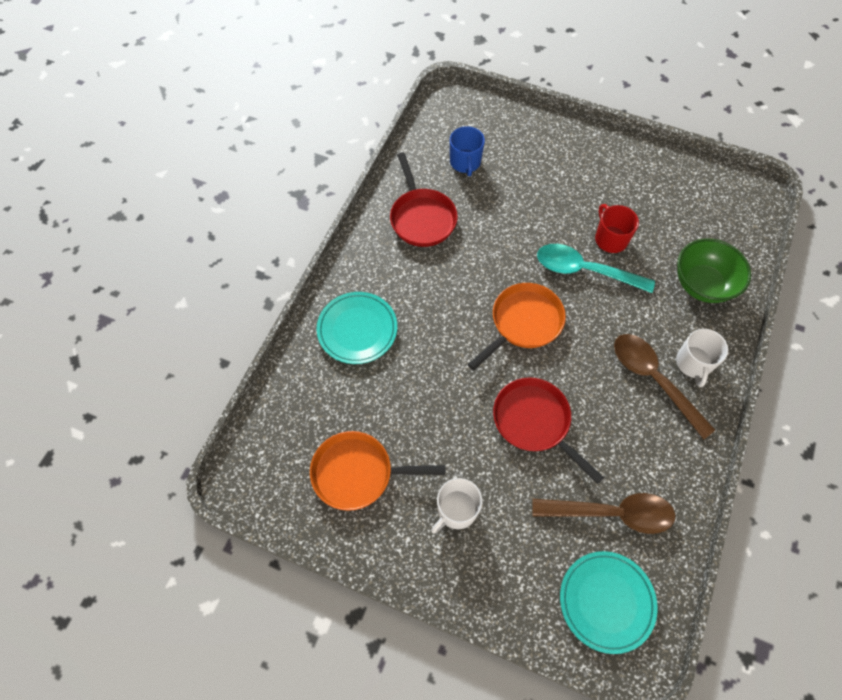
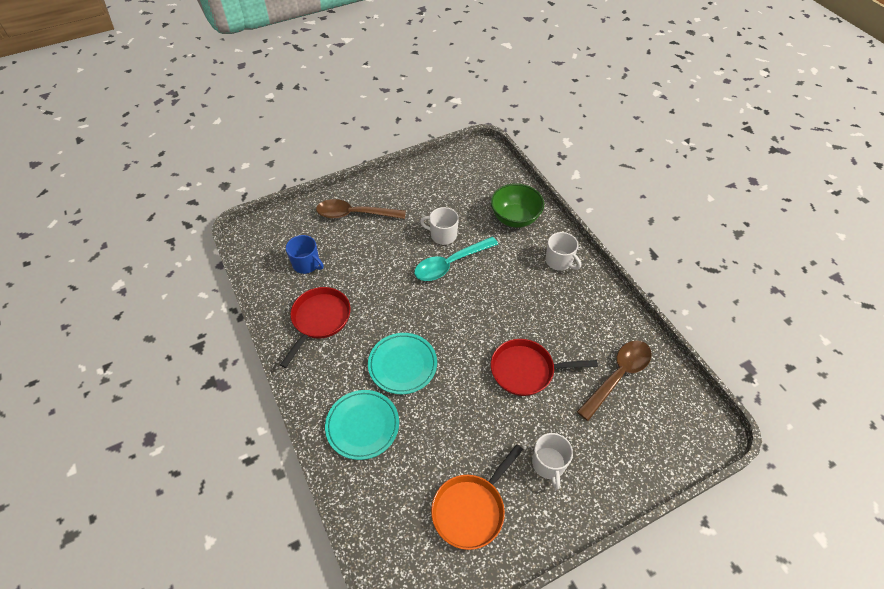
camera: 50 degrees left, 10 degrees down
(422, 217) = (319, 320): red pan -> red pan turned 90 degrees counterclockwise
(523, 323) = (454, 323): orange pan -> none
(606, 601) = (670, 423): turquoise plate -> turquoise plate (402, 365)
(610, 239) = (442, 235): red mug -> white mug
(653, 379) = (552, 288): brown spoon -> brown spoon (354, 214)

